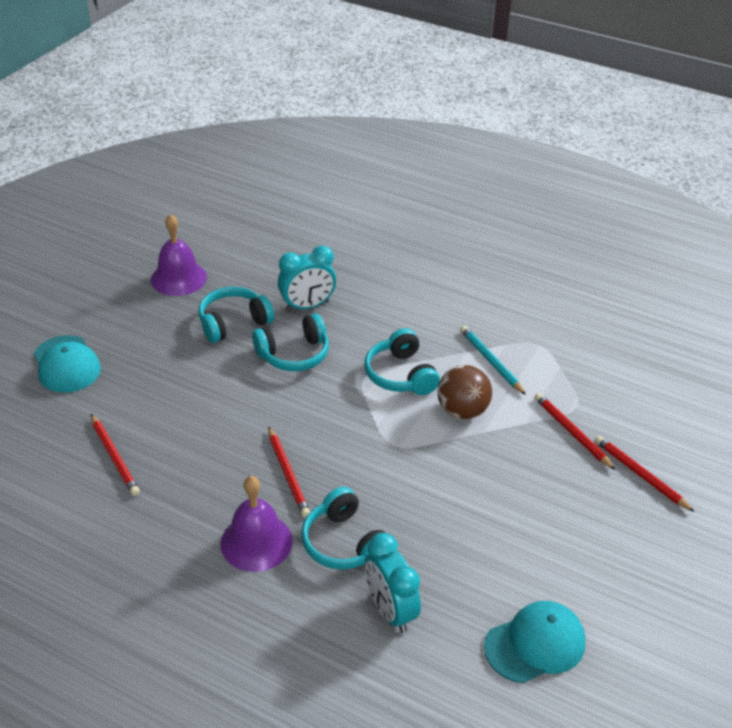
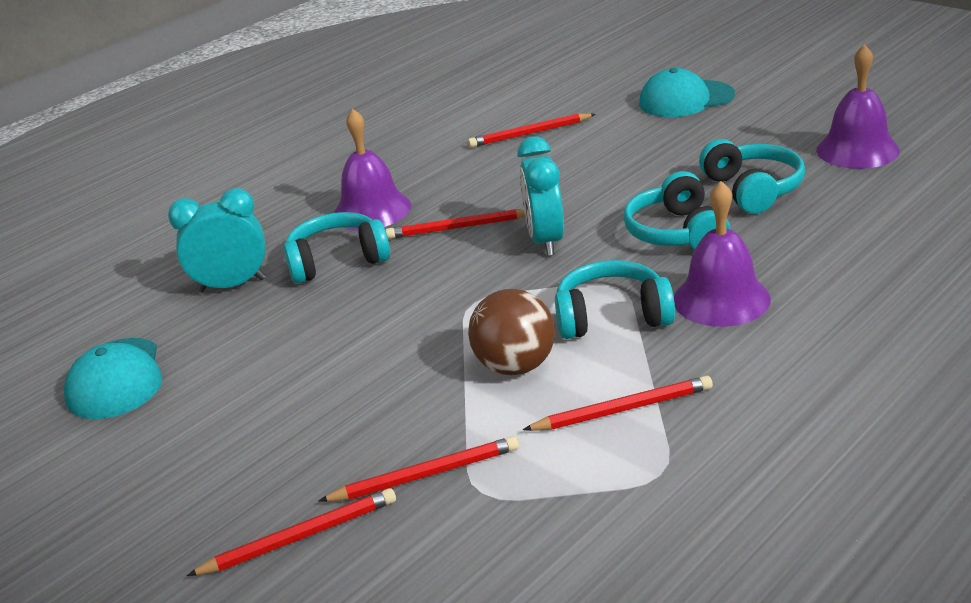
camera: 110 degrees right, 10 degrees down
(307, 306) = (788, 244): turquoise clock -> turquoise clock (545, 241)
(374, 331) = (721, 299): none -> purple bell
(491, 361) = (622, 410): turquoise pencil -> red pencil

